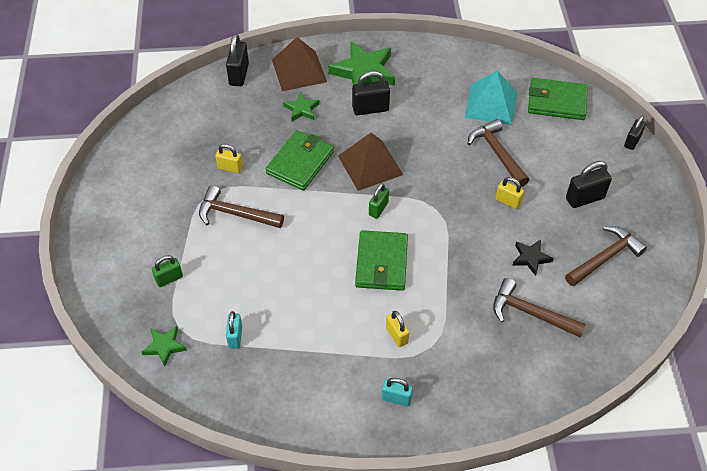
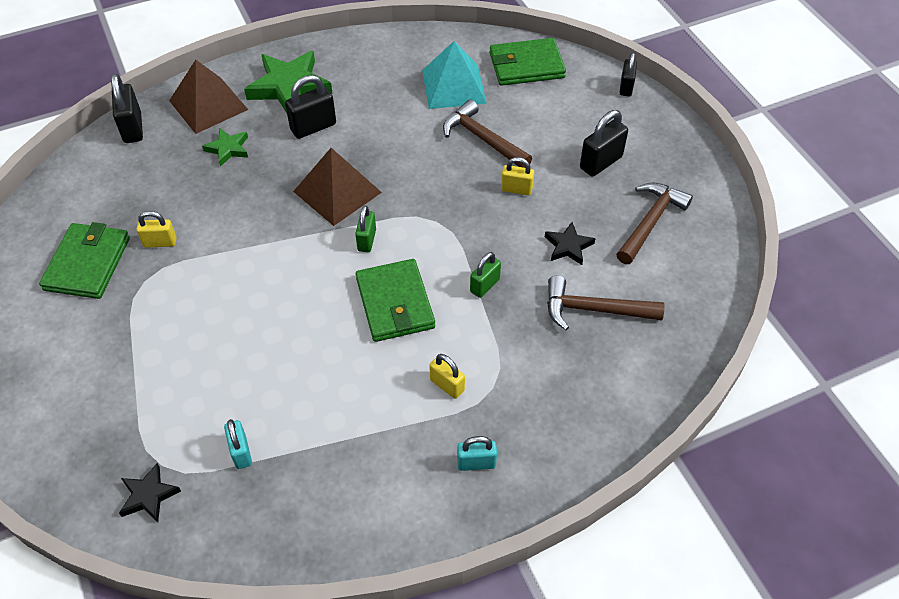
camera: 20 degrees left, 0 degrees up
(164, 346) = (149, 495): green star -> black star
(169, 279) = (125, 405): green padlock -> green padlock (484, 285)
(235, 214) = (187, 297): brown hammer -> none
(300, 162) = (249, 212): green wallet -> green wallet (87, 263)

